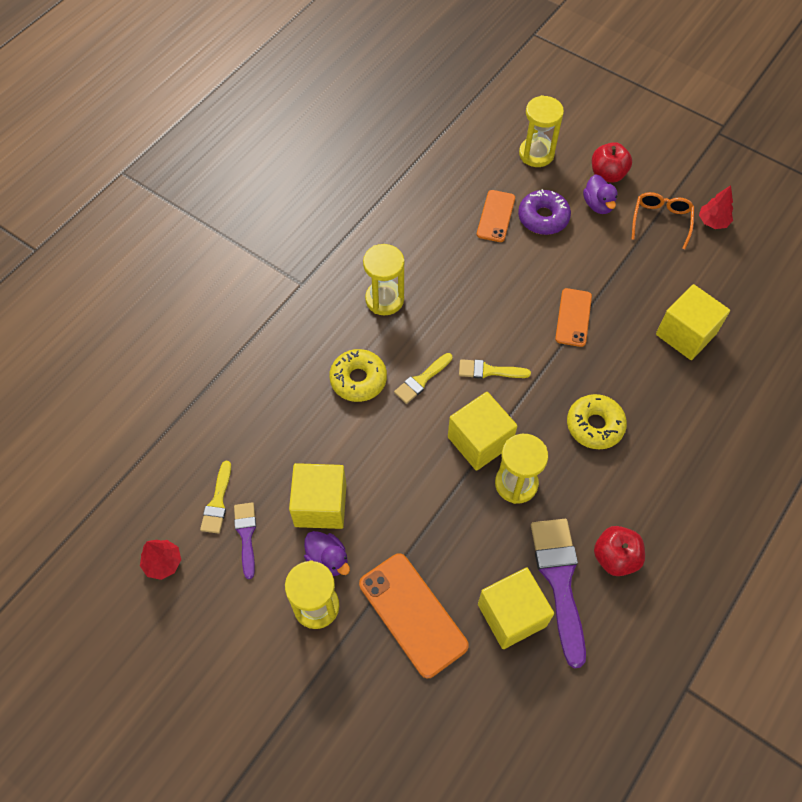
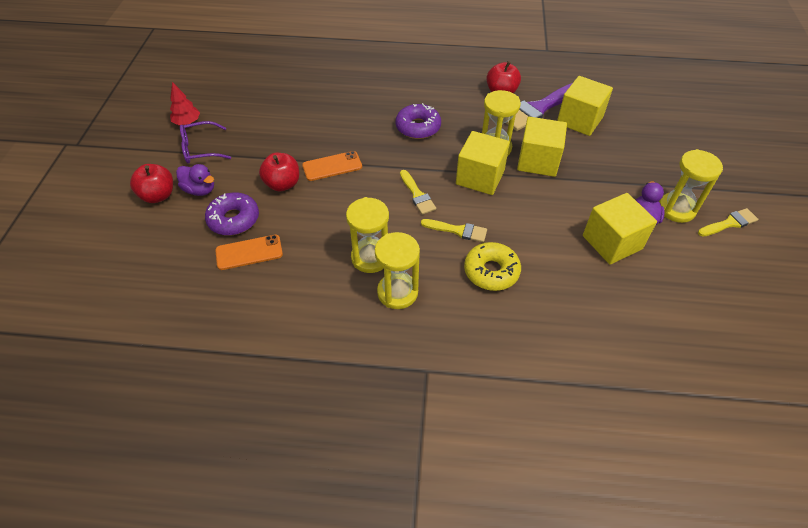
camera: 120 degrees left, 10 degrees down
(163, 563) = (755, 317): red tree -> none
(217, 502) = (678, 310): yellow brush -> yellow brush (729, 223)
(246, 535) = (679, 275): purple brush -> none
(412, 614) = (627, 161): orange phone -> none
(536, 154) = (150, 253): yellow hourglass -> yellow hourglass (370, 258)
(570, 268) = (282, 184): none -> red apple
(594, 425) = (418, 127): yellow donut -> purple donut
(598, 205) = (200, 190): purple duck -> purple duck turned 75 degrees clockwise
(661, 221) = (200, 149): orange glasses -> purple glasses
(685, 334) = (308, 108): yellow cube -> yellow cube (538, 161)

